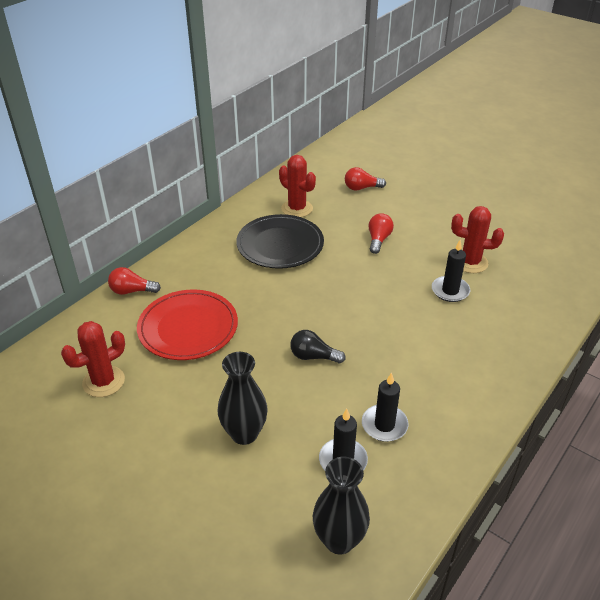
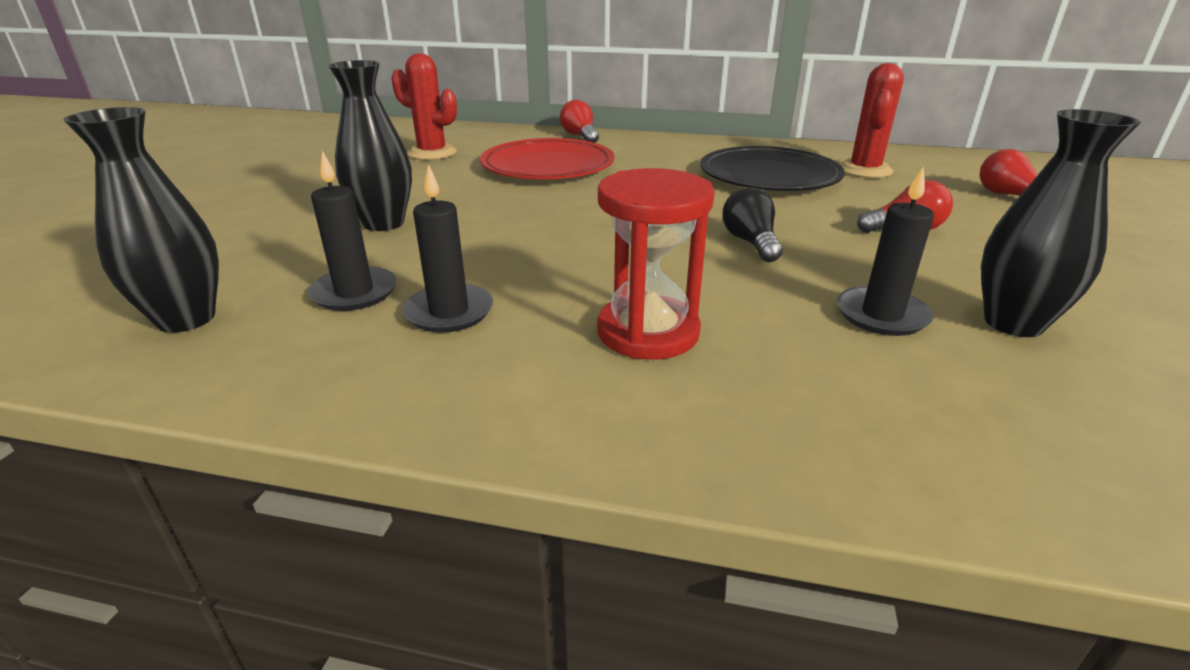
camera: 65 degrees right, 10 degrees down
(313, 356) = (563, 234): black light bulb -> black light bulb (750, 242)
(433, 362) = (648, 332): none -> red hourglass
(470, 262) = (1013, 323): red cactus -> black vase

